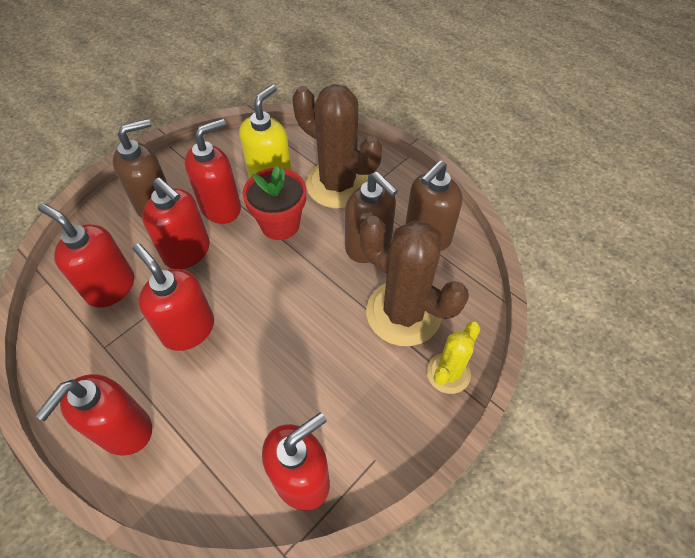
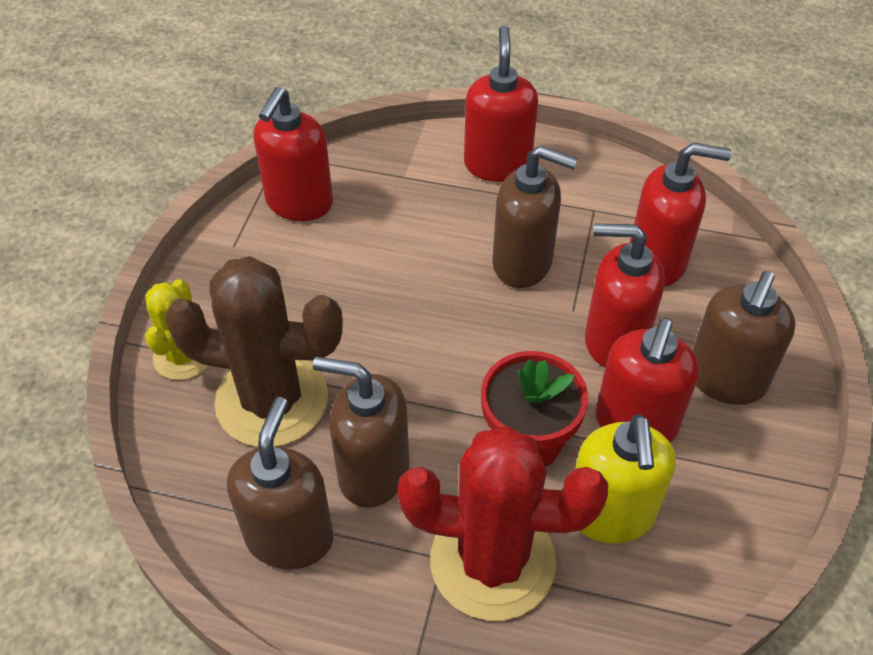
camera: 150 degrees right, 5 degrees down
(188, 329) = (523, 263): red soap dispenser -> brown soap dispenser
(338, 184) = (492, 561): brown cactus -> red cactus

